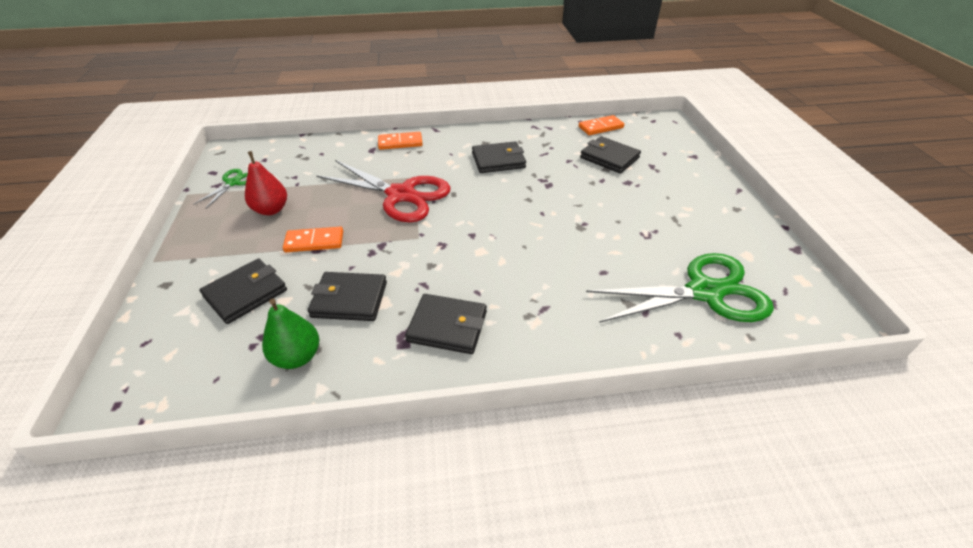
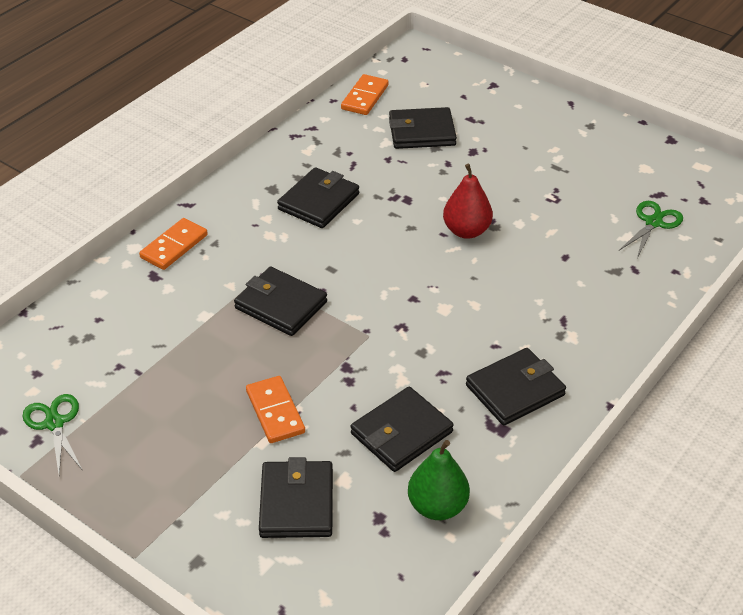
camera: 45 degrees left, 0 degrees up
(271, 210) = (165, 417): red pear -> red pear (466, 231)
(314, 241) = (275, 412): orange domino -> orange domino turned 60 degrees counterclockwise
(401, 195) = (280, 305): red scissors -> black wallet
(705, 292) = (653, 222): green scissors -> green scissors, size x0.48

